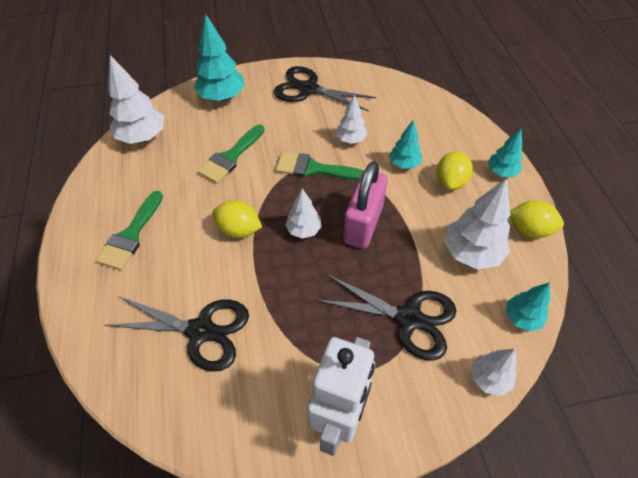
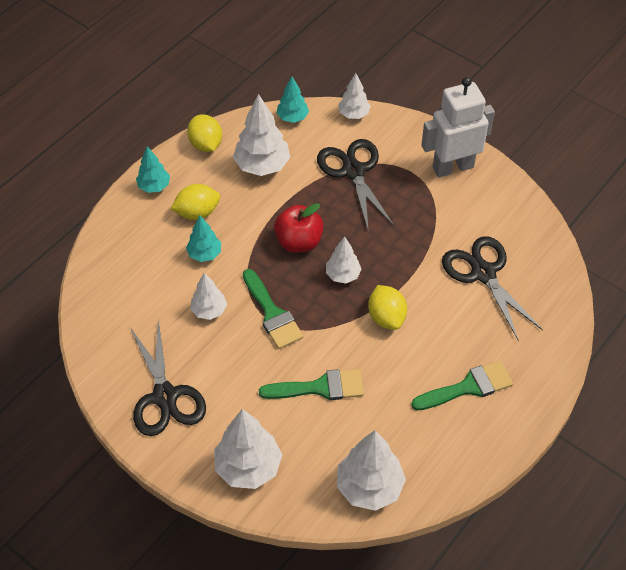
camera: 130 degrees left, 0 degrees up
(222, 97) = (248, 467): turquoise tree -> white tree
(363, 224) = (299, 242): pink padlock -> red apple

